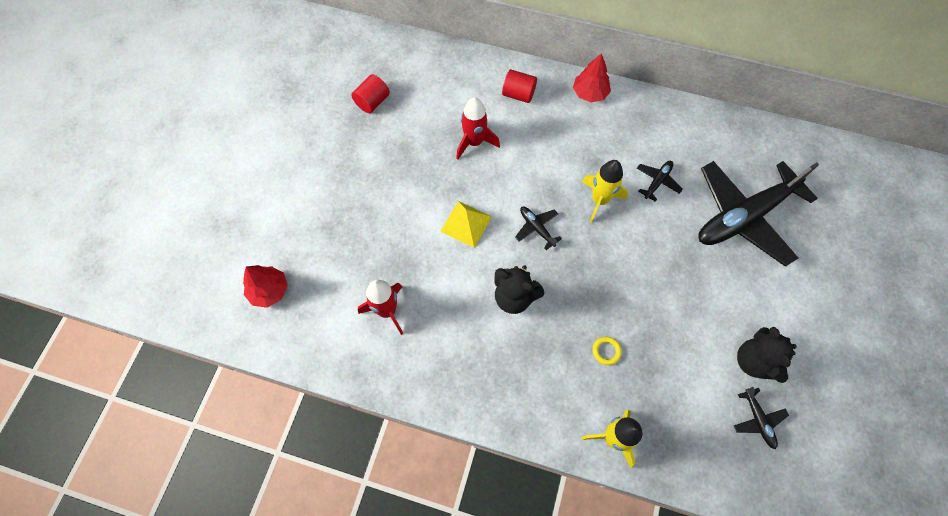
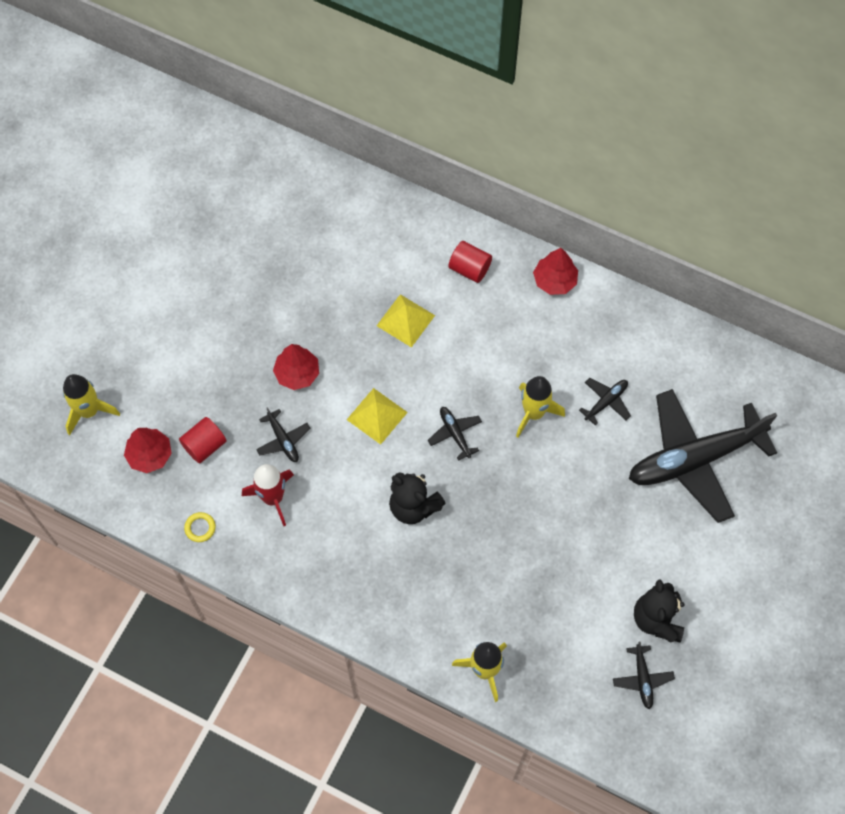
camera: 10 degrees right, 0 degrees up
(209, 261) = (89, 411): none -> yellow rocket
(372, 102) = (296, 251): red cylinder -> red cylinder (204, 445)
(388, 258) = (283, 440): none -> black plane
(390, 199) = (297, 373): none -> red tree
(474, 142) = (405, 320): red rocket -> yellow pyramid
(606, 351) = (499, 581): yellow ring -> yellow ring (200, 528)

